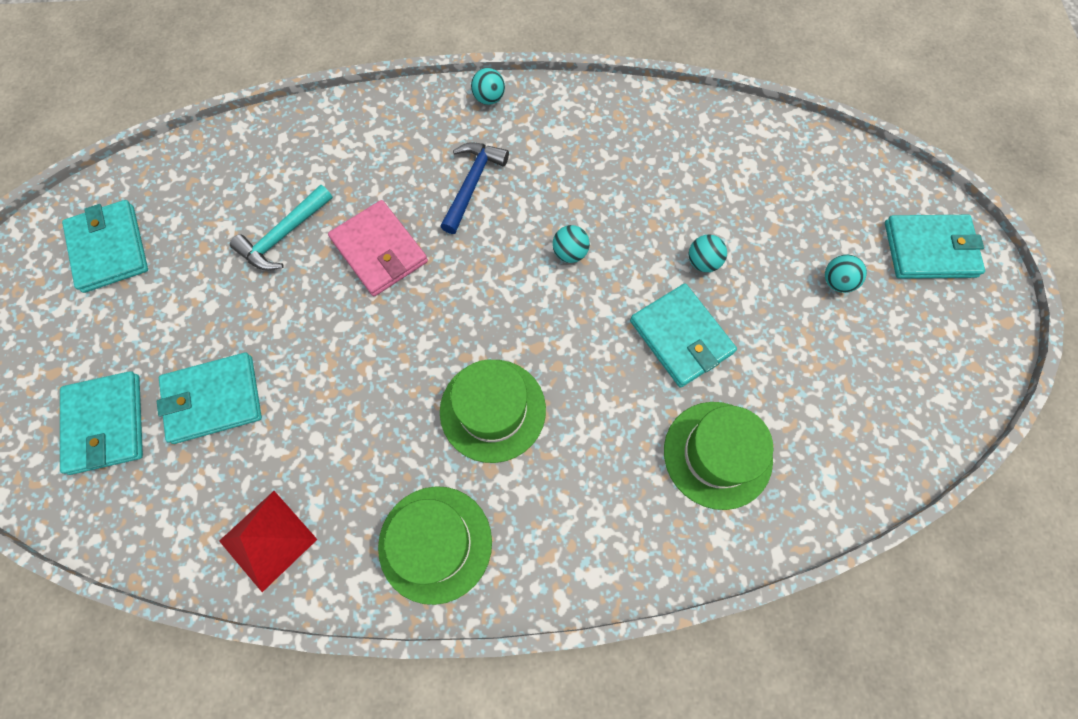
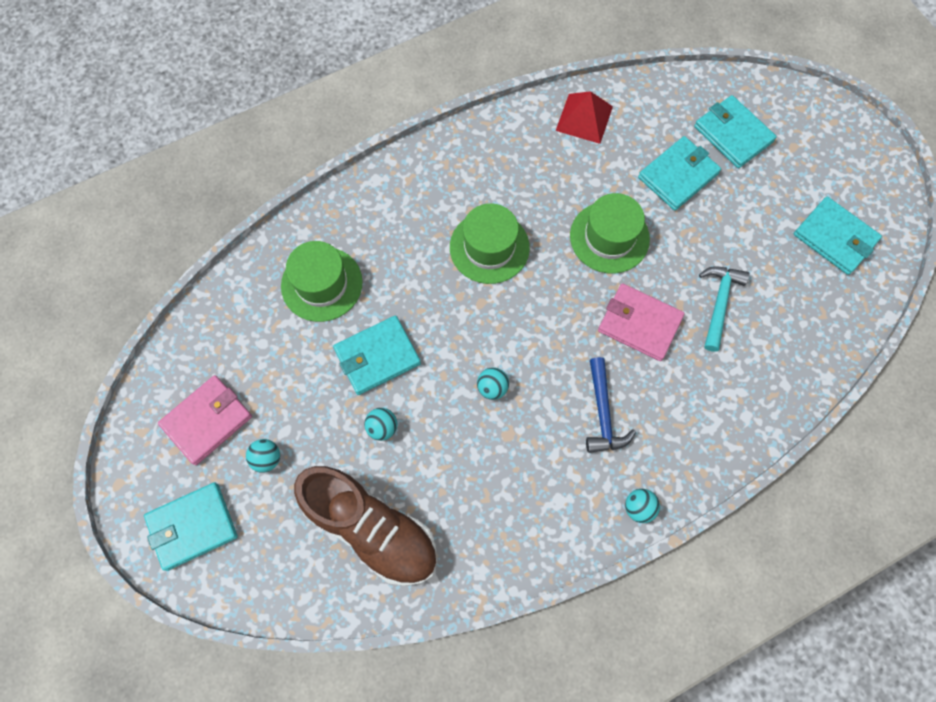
camera: 155 degrees right, 0 degrees up
(435, 544) = (482, 157): green hat -> green hat (609, 237)
(681, 337) = (377, 356): turquoise wallet -> turquoise wallet turned 60 degrees counterclockwise
(747, 178) = (371, 529): none -> brown shoe
(896, 348) = (207, 420): none -> pink wallet

